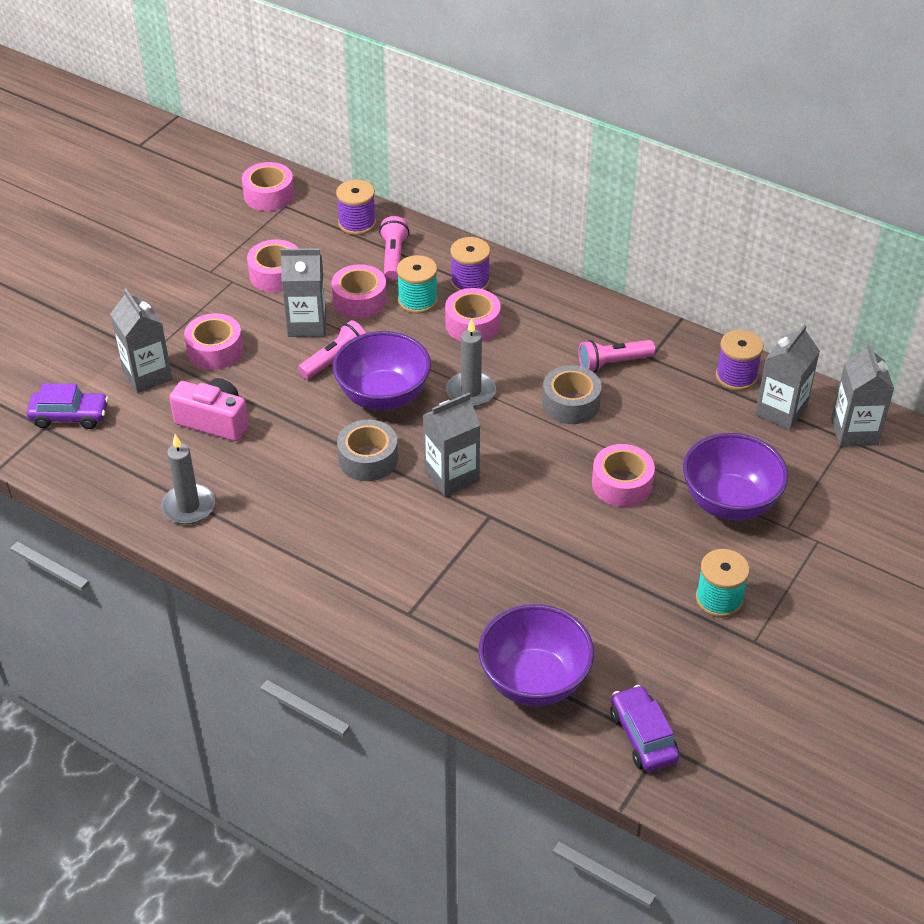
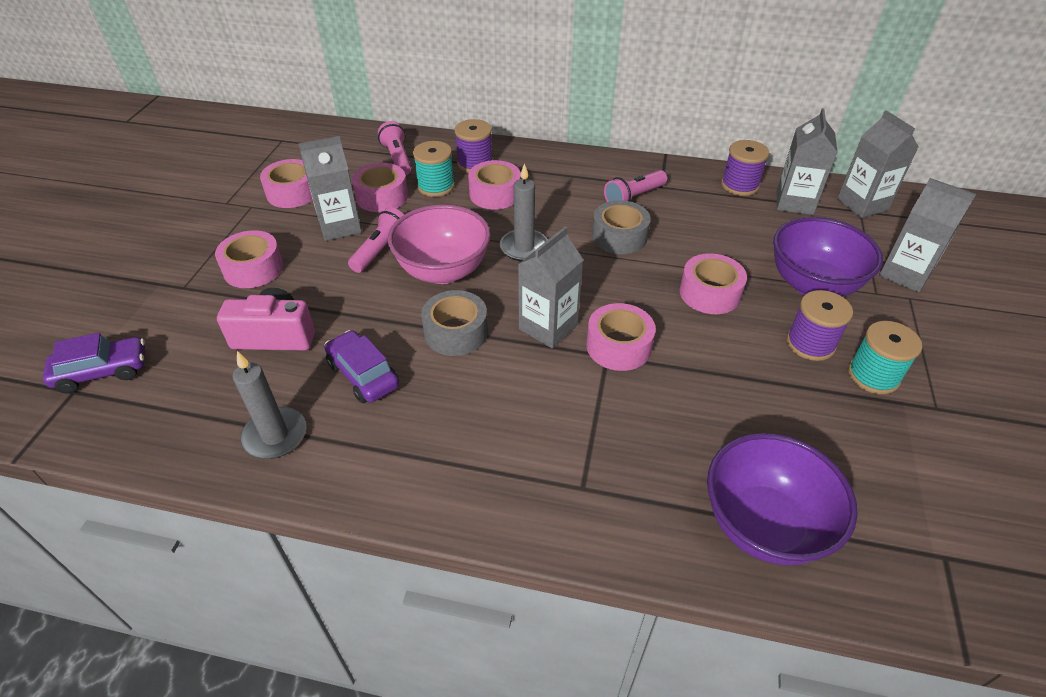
camera: 20 degrees left, 0 degrees up
(147, 375) = (185, 308): grey carton -> grey carton (905, 274)
(269, 195) = (263, 135): pink tape -> pink tape (618, 346)
(357, 223) = (353, 141): purple spool -> purple spool (810, 343)
(383, 396) = (443, 271): purple bowl -> pink bowl
(643, 736) = (919, 554): purple car -> purple car (363, 375)

